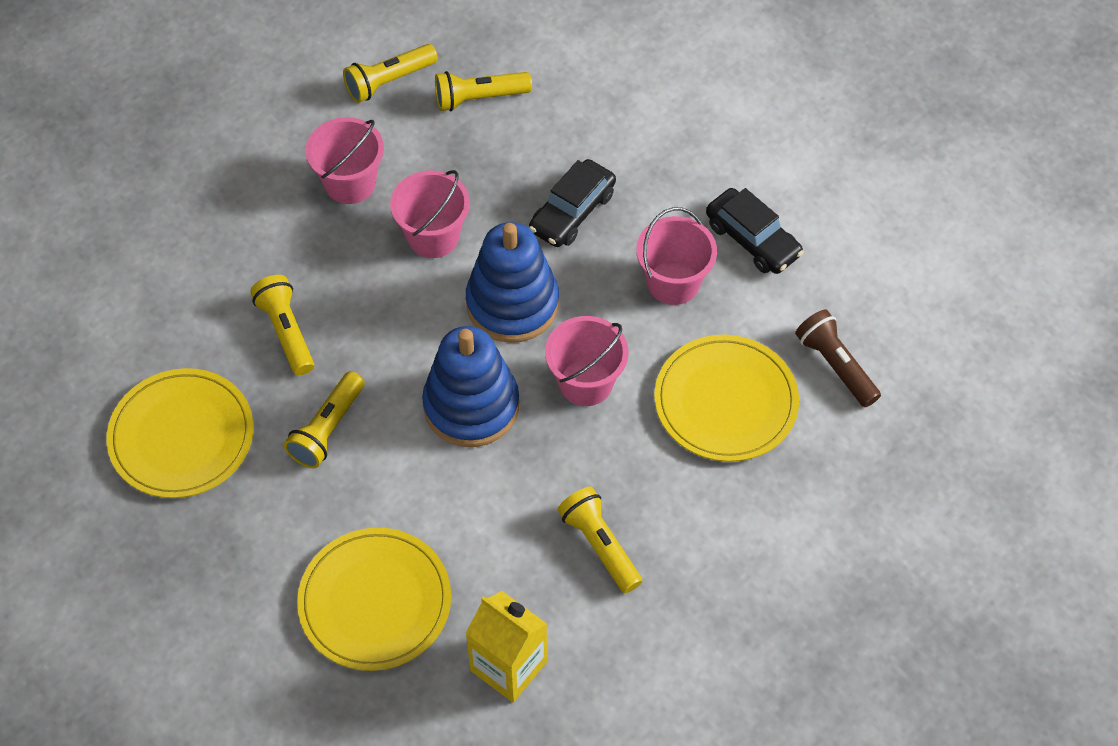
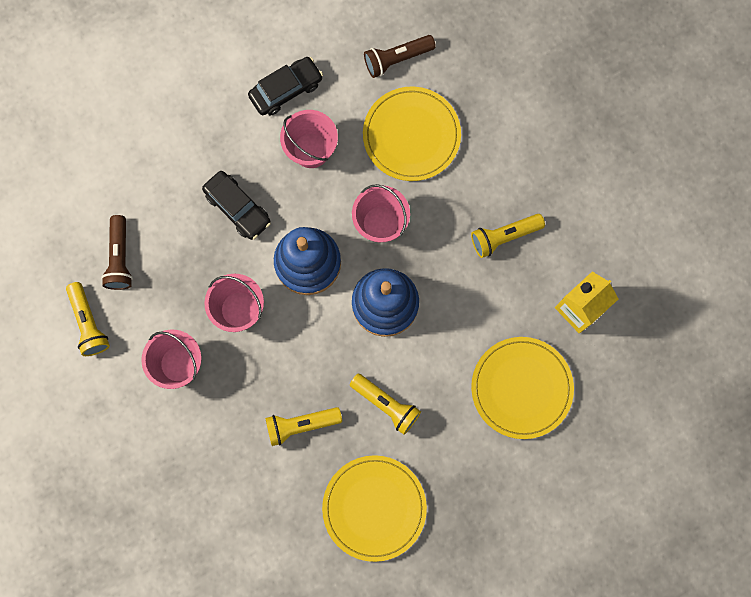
camera: 80 degrees left, 20 degrees up
(479, 98) = (120, 258): yellow flashlight -> brown flashlight

